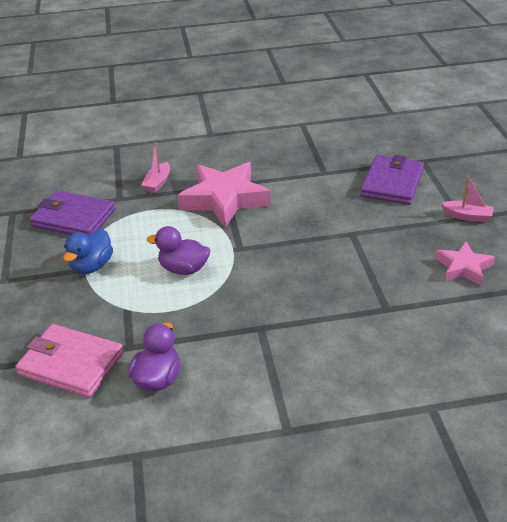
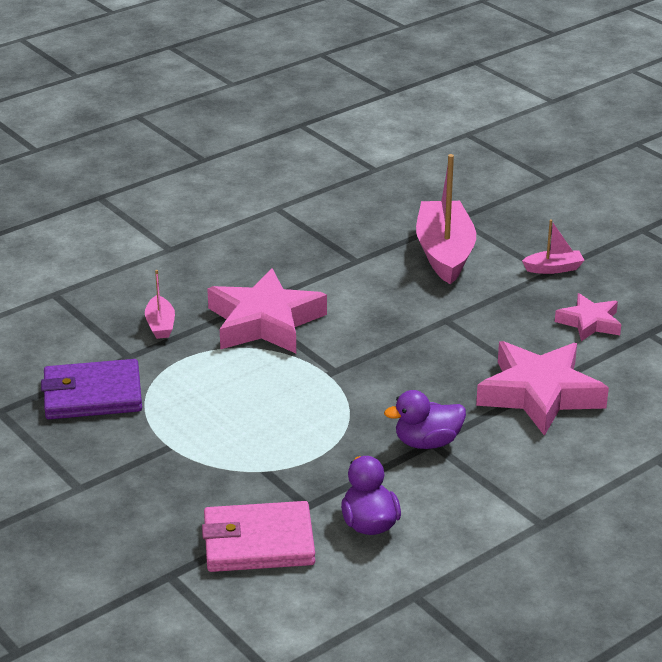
camera: 30 degrees left, 5 degrees down
(92, 266) = (175, 440): blue duck -> none
(183, 269) = (290, 411): purple duck -> purple duck (427, 442)
(375, 315) = (539, 394): none -> pink star
(392, 183) = (444, 253): purple wallet -> pink boat

